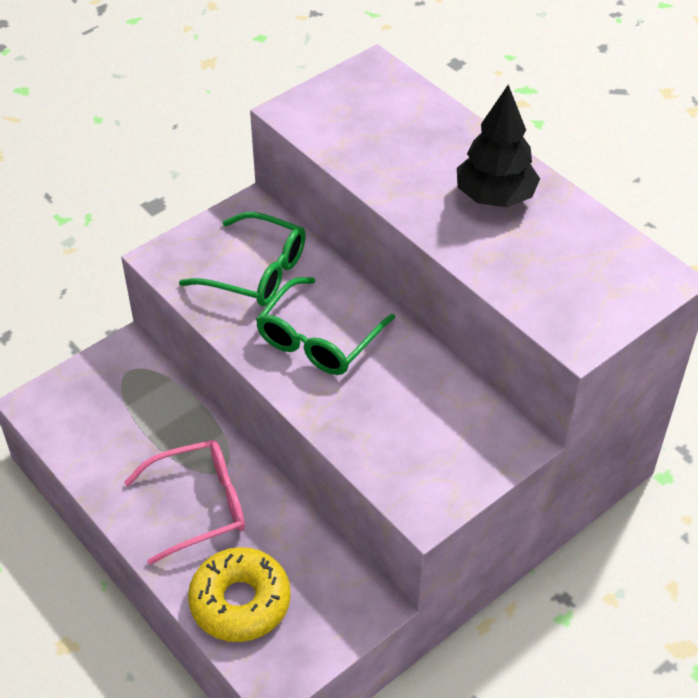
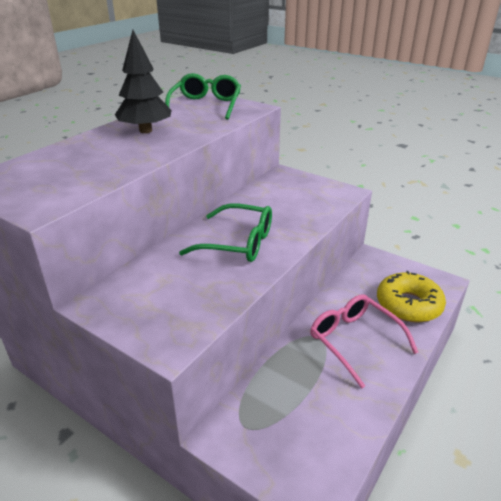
camera: 105 degrees left, 15 degrees down
(256, 272) = (176, 284): green glasses -> green glasses (206, 105)

